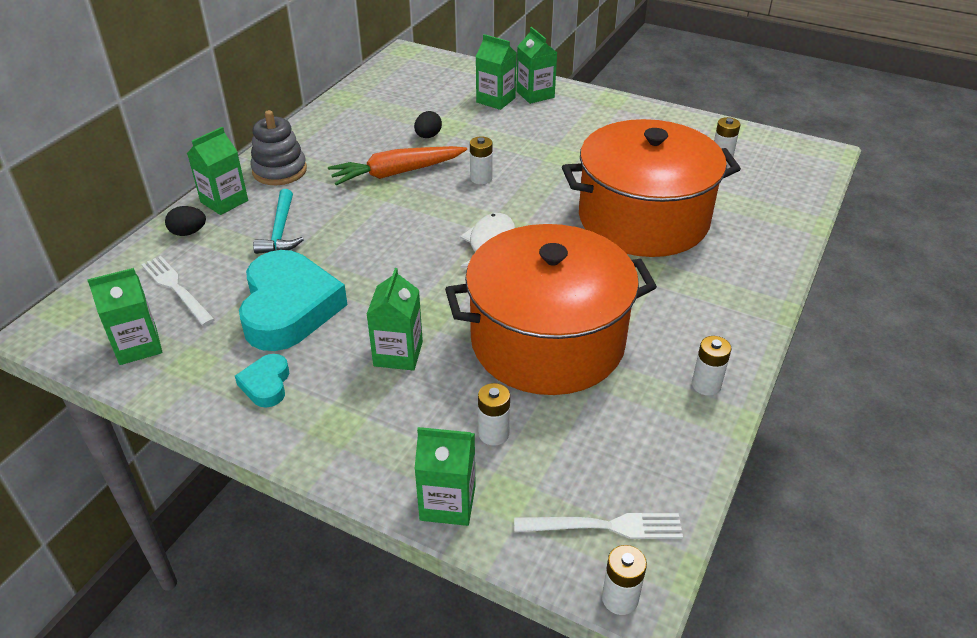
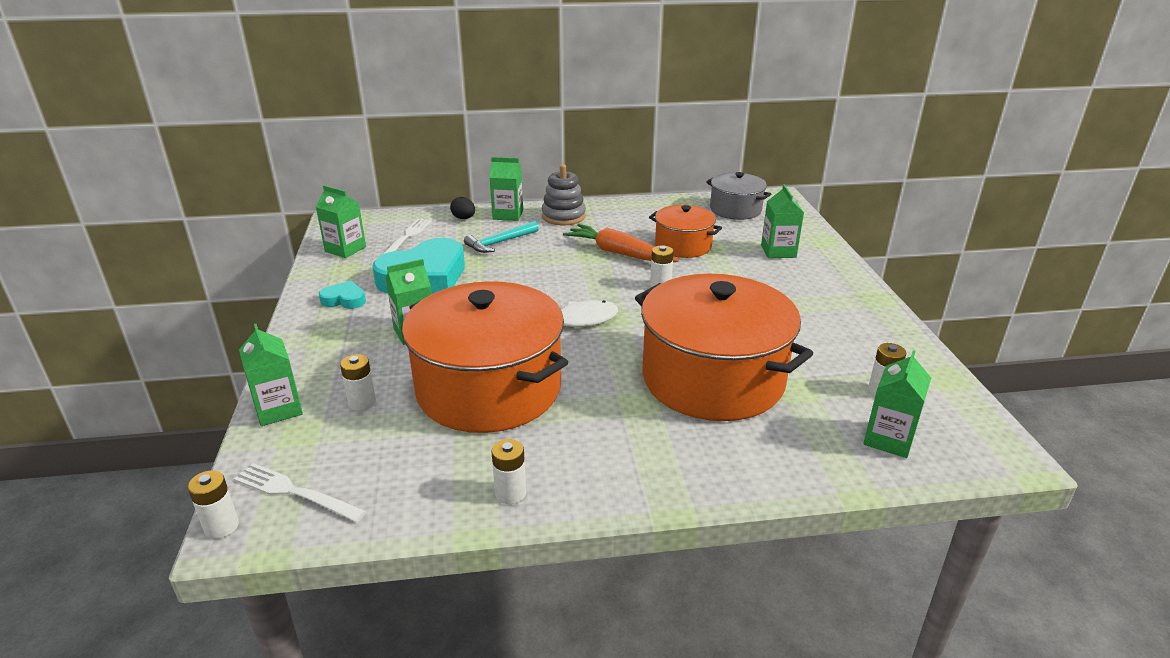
camera: 55 degrees right, 10 degrees down
(266, 384) = (344, 300): turquoise heart -> turquoise heart turned 45 degrees clockwise
(400, 82) = (735, 210): none -> grey pot
(428, 136) = (683, 246): black egg -> orange pot
(535, 94) = (817, 263): green carton -> green carton (888, 439)
(605, 526) = (295, 492): white fork -> white fork turned 150 degrees clockwise

